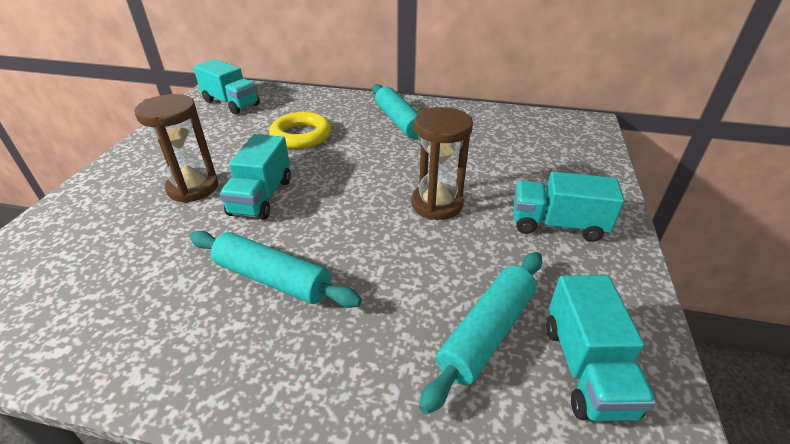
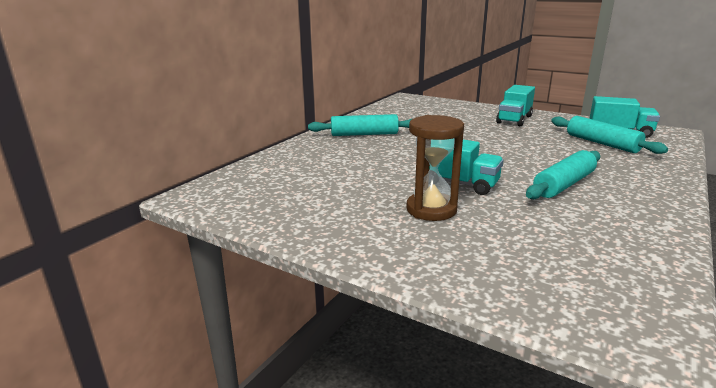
camera: 70 degrees left, 15 degrees down
(231, 103) = (251, 190): turquoise truck -> none
(301, 135) = (360, 165): yellow ring -> none
(437, 204) = (486, 138): brown hourglass -> none

